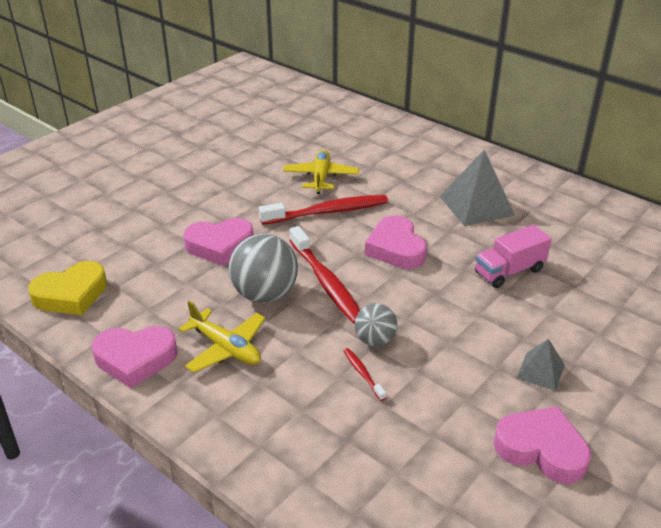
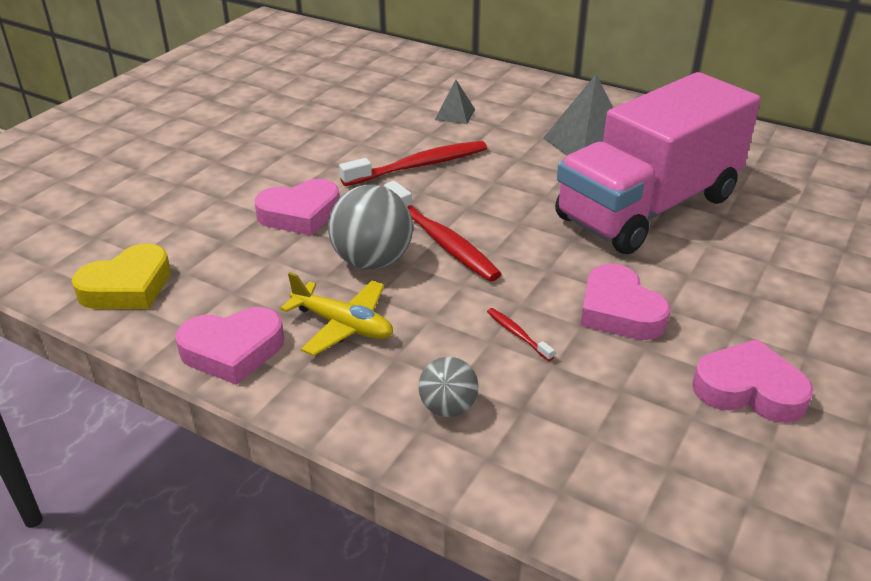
camera: 10 degrees left, 0 degrees up
(321, 177) = (399, 130): yellow plane -> none
(375, 340) = (520, 296): grey ball -> grey ball (448, 408)
(396, 248) = (511, 197): pink heart -> pink heart (619, 311)
(509, 271) = (648, 208): pink truck -> pink truck, size x2.40
(540, 371) = (719, 307): grey pyramid -> grey pyramid (455, 114)

